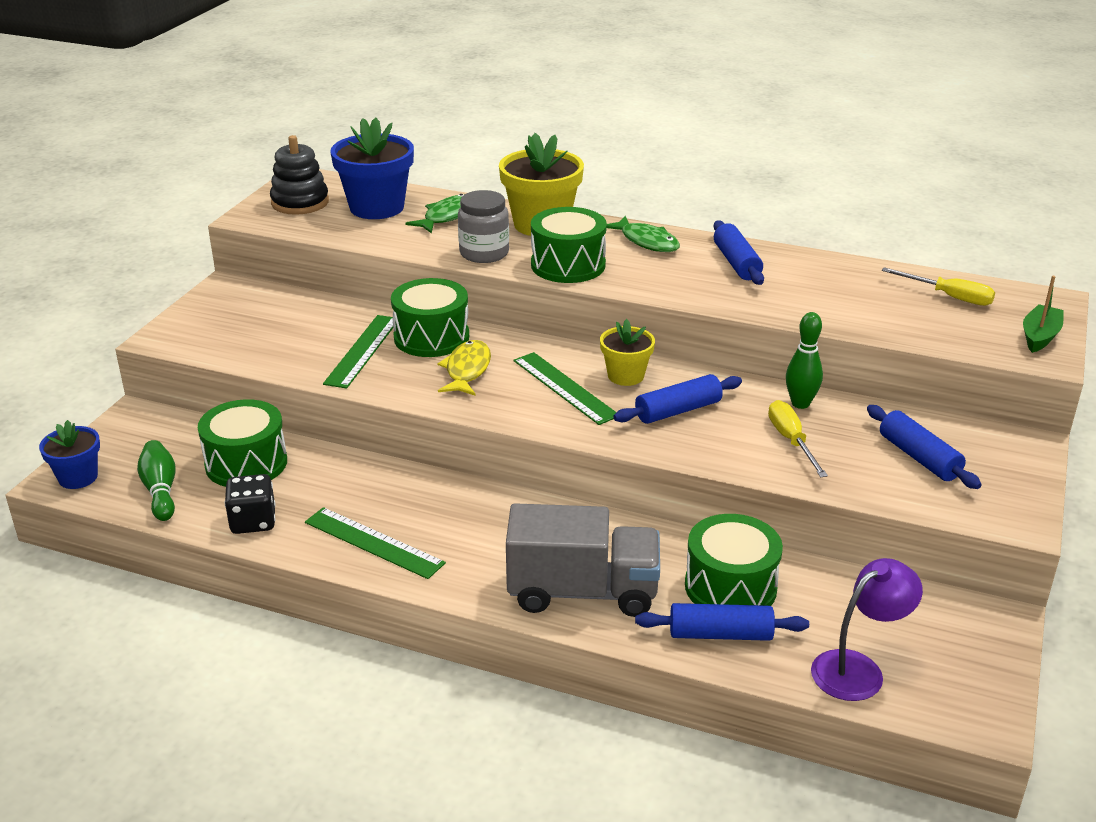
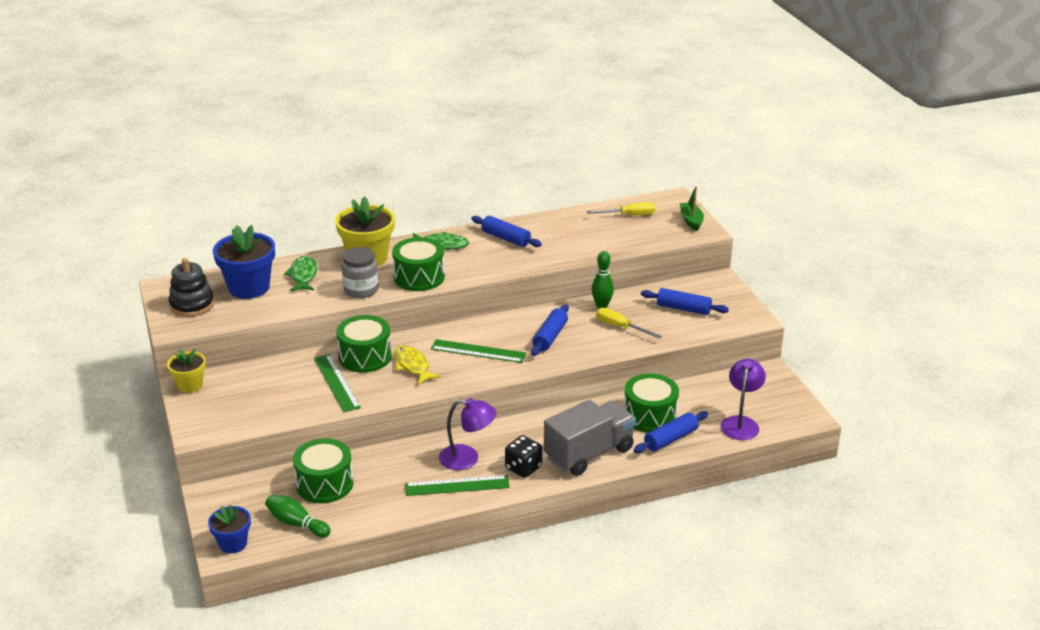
camera: 40 degrees left, 0 degrees up
(253, 521) = (376, 510): black dice -> black dice (523, 468)
(429, 517) = (467, 458): none -> purple lamp
(626, 376) = (500, 330): yellow flower pot -> yellow flower pot (190, 385)

